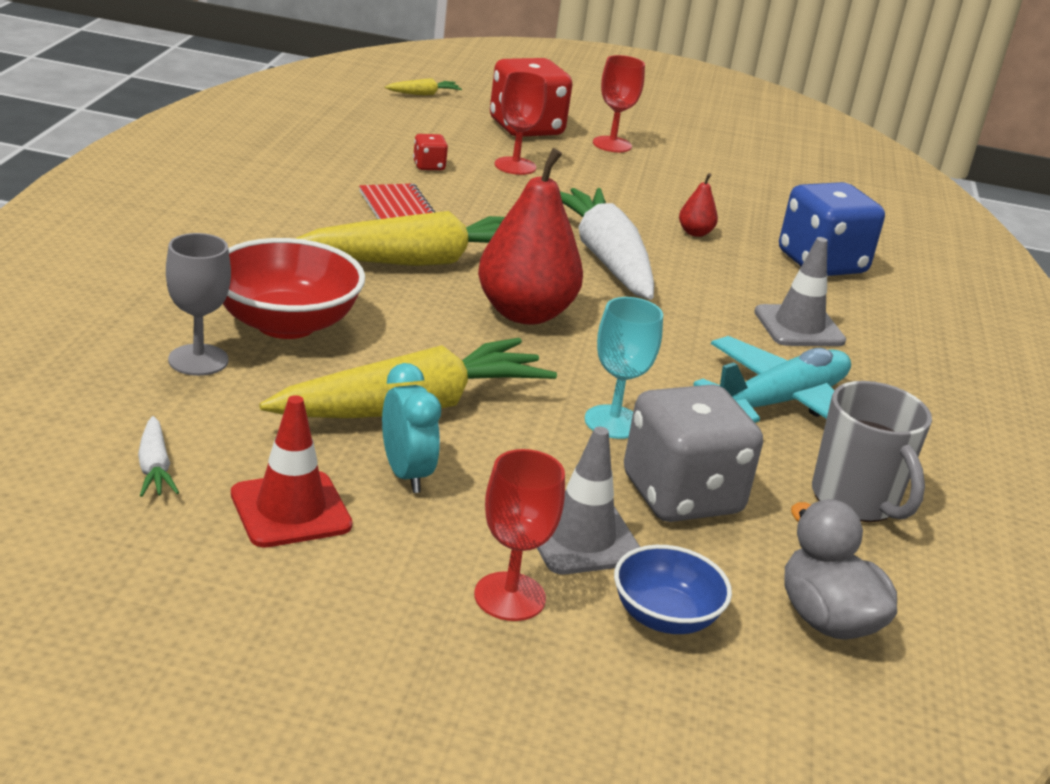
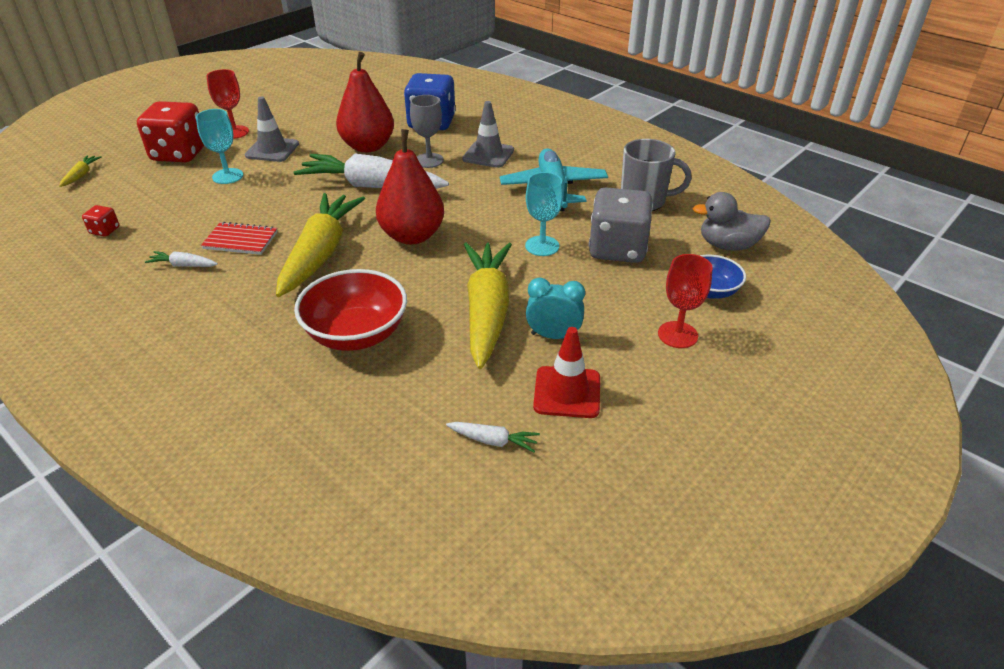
camera: 55 degrees left, 10 degrees up
(198, 360) = (375, 387): grey goblet -> grey goblet (429, 160)
(320, 190) = (183, 265): none -> white carrot
(429, 166) = (194, 209): red dice -> red dice (105, 230)
(515, 166) = (227, 176): red goblet -> turquoise goblet
(581, 538) = (639, 294): grey traffic cone -> grey traffic cone (272, 150)
(695, 233) = (368, 146): red pear -> red pear, size x2.31

